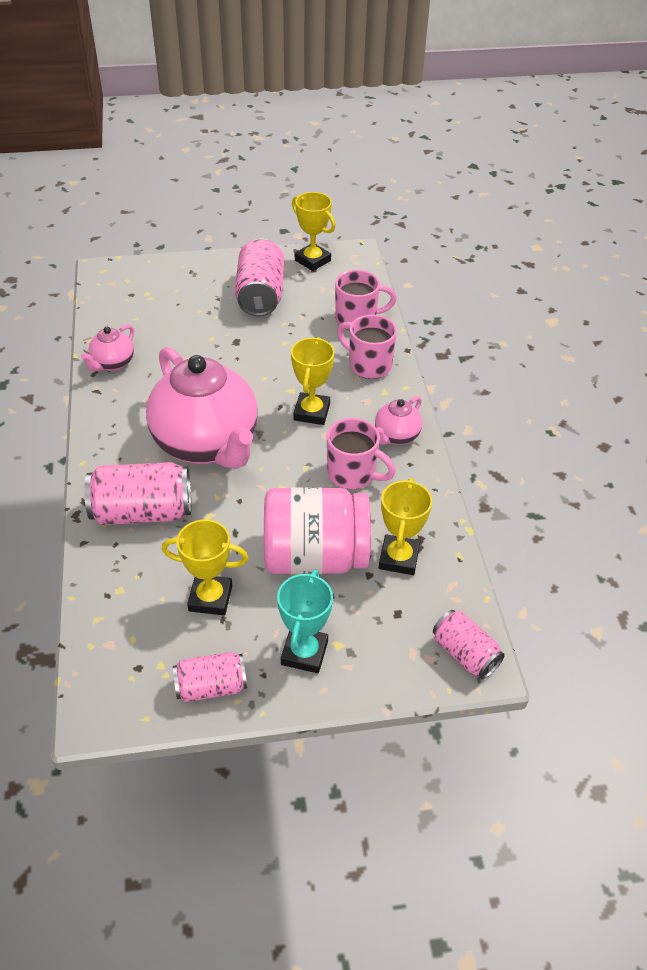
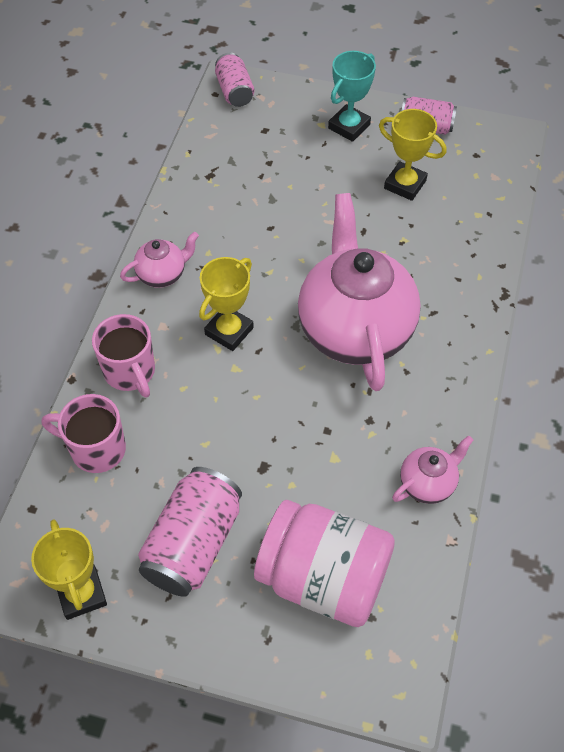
camera: 155 degrees left, 10 degrees up
(142, 512) = (441, 276): pink can -> none
(315, 556) = (305, 189): pink jar -> pink jar (323, 578)
(353, 474) = (229, 249): pink mug -> none
(399, 558) = (237, 166): yellow trophy -> none

